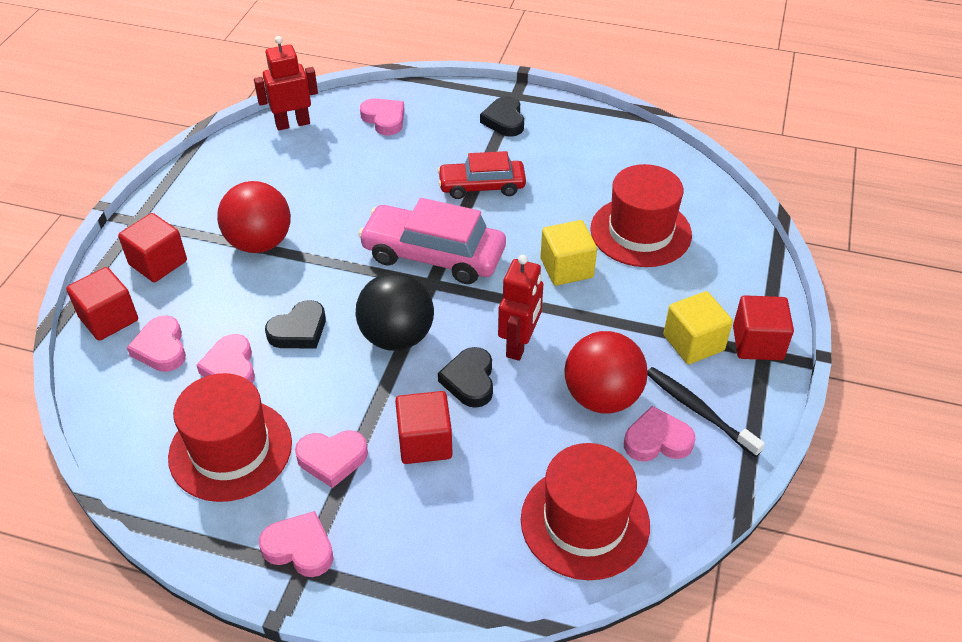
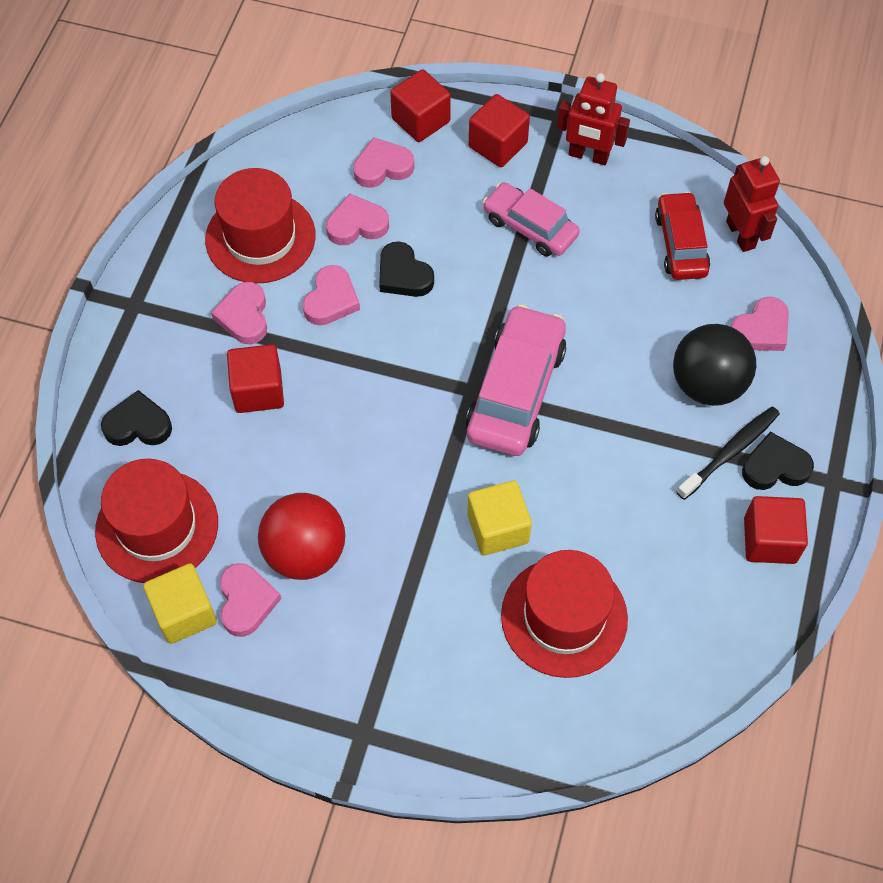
camera: 90 degrees right, 15 degrees up
(260, 243) = (530, 227): red ball -> pink car
(299, 548) = (154, 300): pink heart -> pink heart (331, 300)
(397, 337) = (393, 361): black ball -> black ball (707, 384)
(469, 381) = (332, 428): black heart -> black heart (138, 425)
(482, 186) = (639, 440): red car -> red car (681, 244)
(519, 344) = (380, 476): red robot -> red robot (588, 156)
(693, 343) = (379, 656): yellow cube -> yellow cube (184, 613)
(699, 410) = (282, 648): black toothbrush -> black toothbrush (730, 452)
(757, 343) = (377, 728): red cube -> red cube (769, 540)

